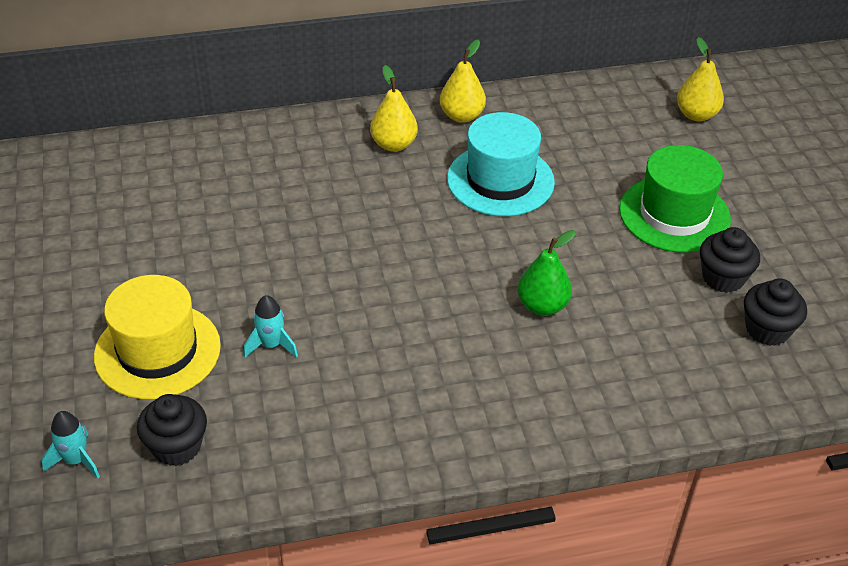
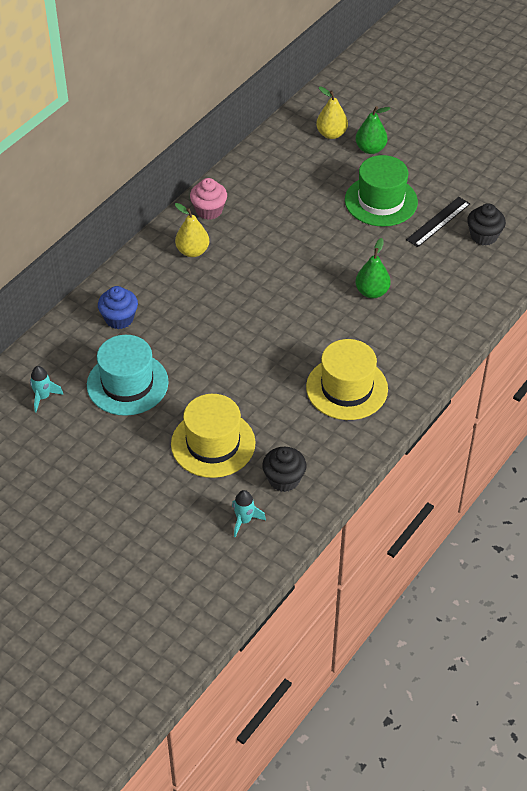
camera: 40 degrees left, 5 degrees up
(236, 164) = (119, 319): none -> blue cupcake
(271, 345) = (266, 401): turquoise rocket -> turquoise rocket (43, 397)
(378, 394) = (347, 388): none -> yellow hat
(461, 116) = (209, 210): yellow pear -> pink cupcake
(500, 180) = (274, 236): turquoise hat -> turquoise hat (127, 384)
(723, 278) = (438, 221): black cupcake -> black ruler
(727, 154) = (370, 149): none -> green pear

